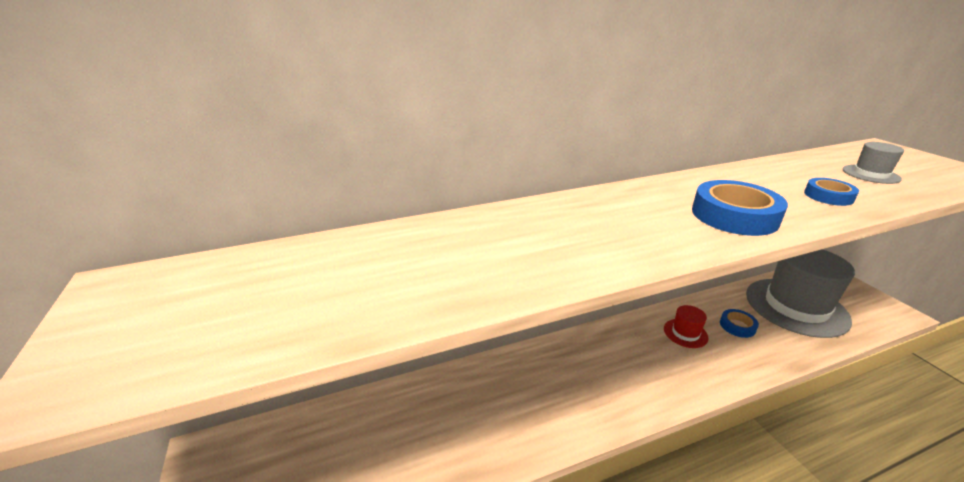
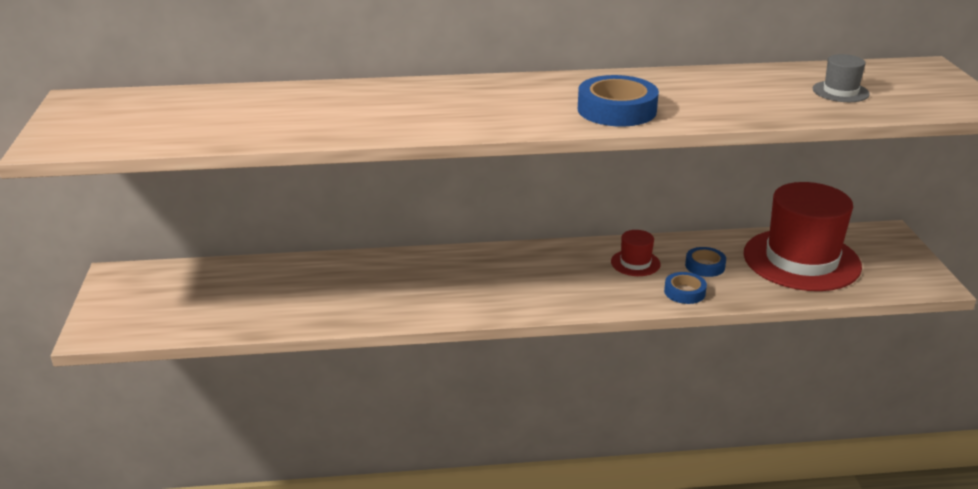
camera: 15 degrees right, 0 degrees up
(796, 307) = (801, 260): grey hat -> red hat
(828, 196) = (746, 105): blue tape -> blue tape (684, 292)

